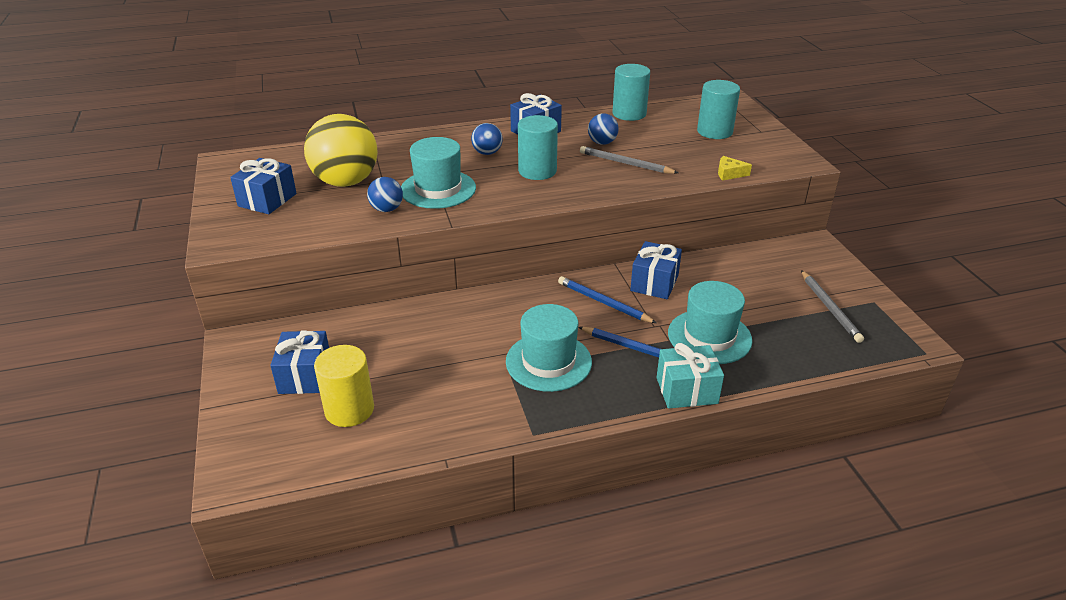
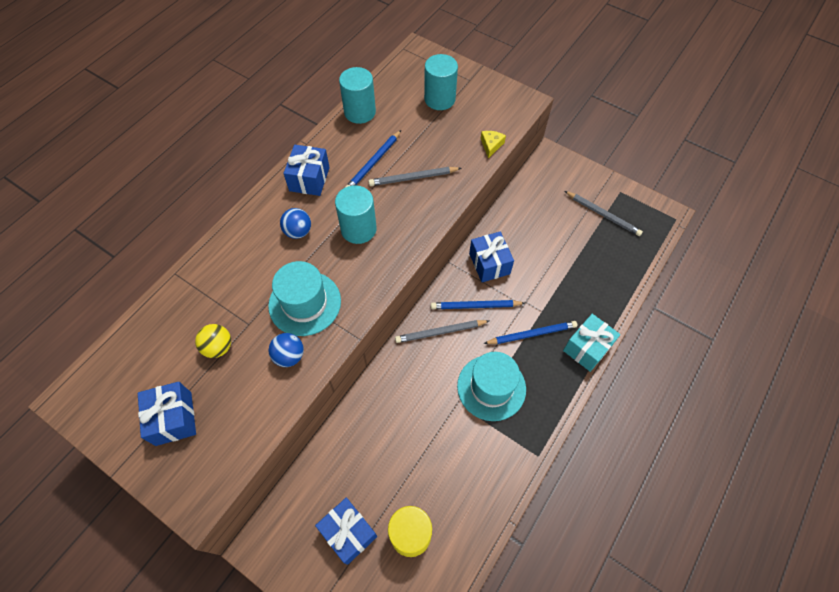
camera: 40 degrees left, 25 degrees up
(346, 182) = (218, 347): yellow ball -> yellow ball, size x0.47
(548, 302) = (440, 332): none -> grey pencil
(602, 143) = (373, 162): blue ball -> blue pencil
(709, 336) = (561, 290): turquoise hat -> none
(729, 174) = (491, 145): yellow cheese -> yellow cheese turned 135 degrees clockwise

